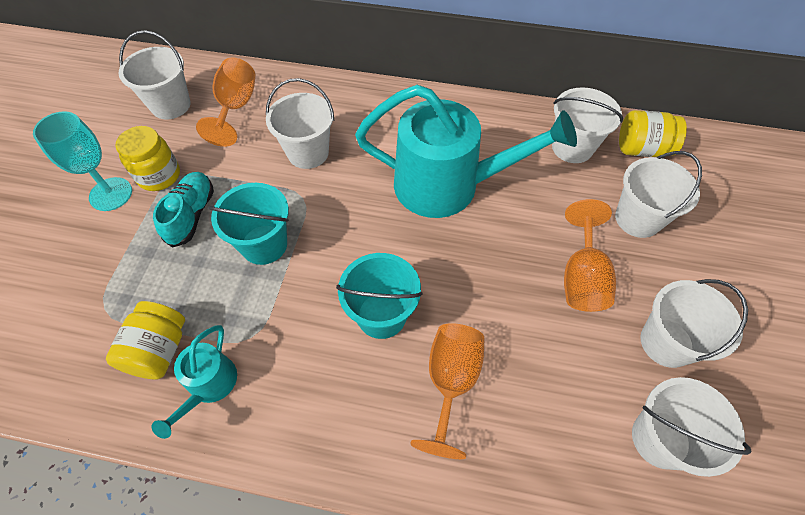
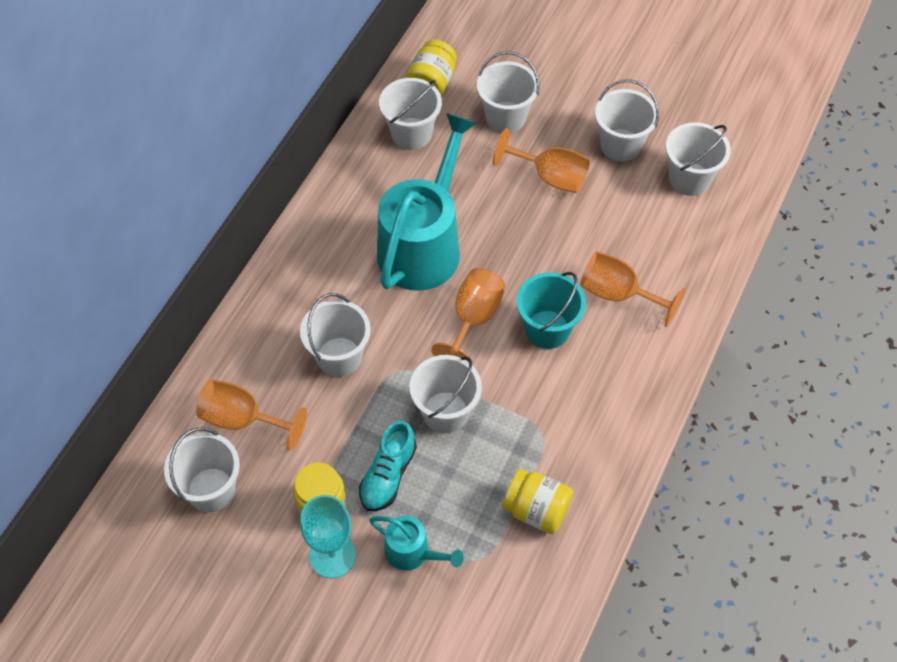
camera: 75 degrees left, 0 degrees up
(191, 215) = (388, 475): turquoise shoe -> turquoise shoe turned 90 degrees counterclockwise
(209, 386) = (580, 471): turquoise watering can -> turquoise watering can (413, 552)
(264, 244) = (445, 412): turquoise bucket -> white bucket
(375, 245) = (473, 319): none -> orange goblet

